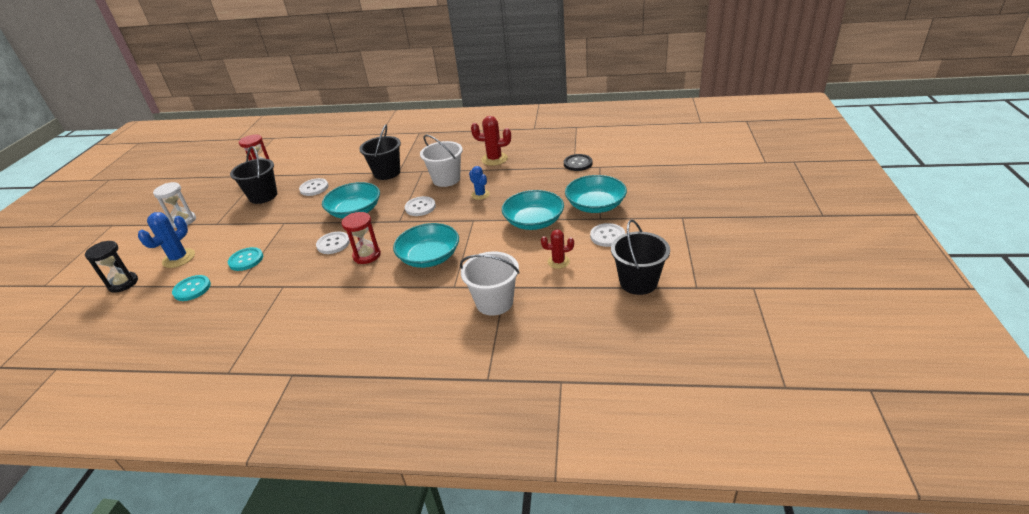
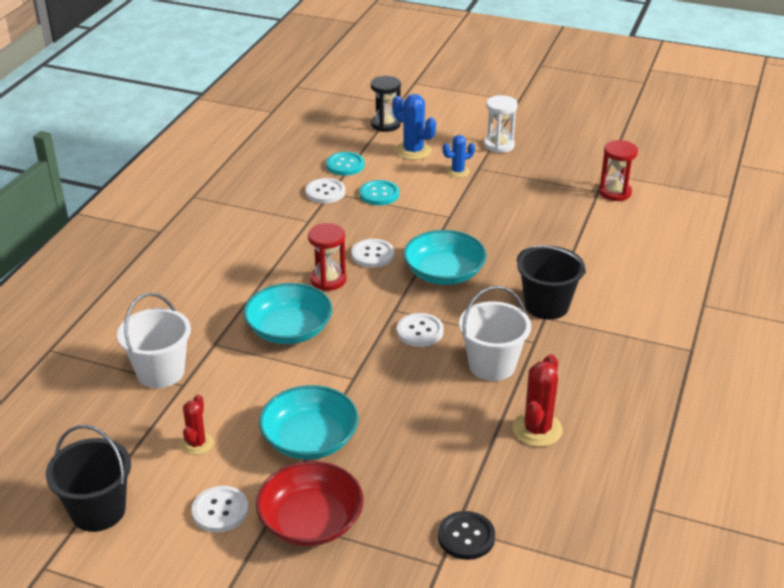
camera: 100 degrees right, 0 degrees up
(263, 196) = (532, 197): black bucket -> none
(314, 188) = (532, 238): white button -> white button (325, 192)
(480, 195) = (422, 395): blue cactus -> blue cactus (457, 171)
(595, 205) = (311, 521): turquoise bowl -> red bowl

